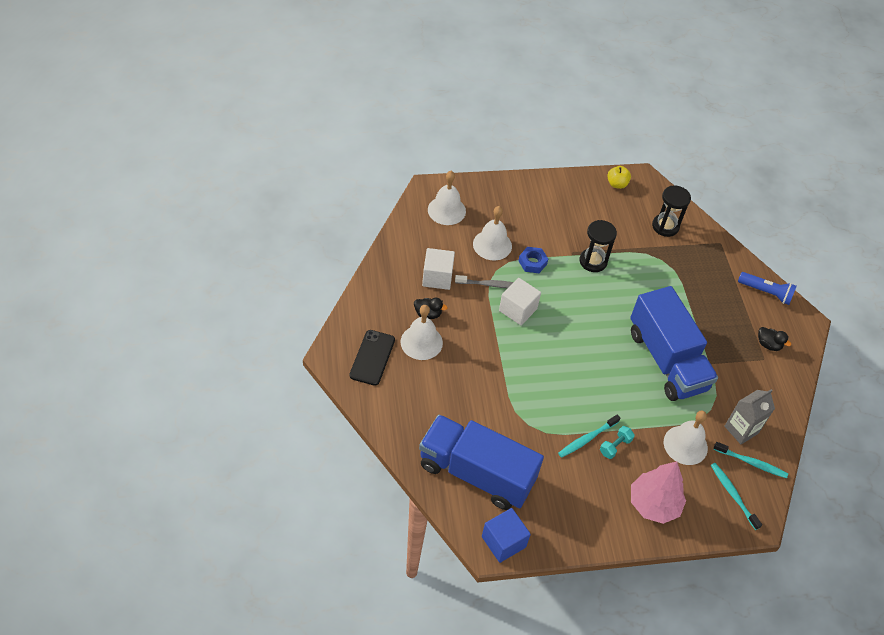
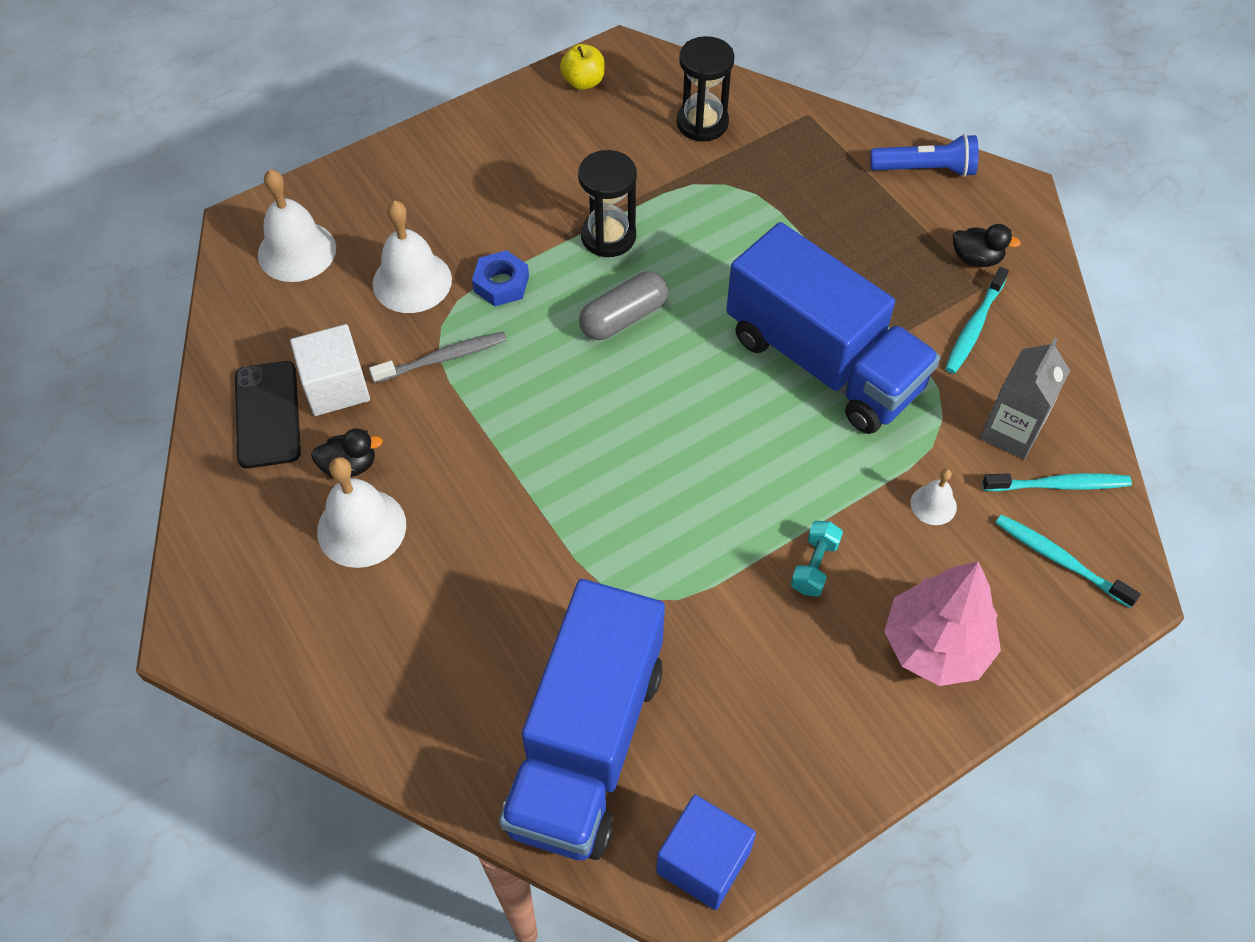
camera: 20 degrees left, 5 degrees up
(372, 357) = (277, 603): black phone -> black phone (268, 414)
(476, 473) = (586, 744): blue truck -> blue truck turned 75 degrees counterclockwise
(518, 310) = (515, 384): white cube -> none
(582, 301) = (624, 317): none -> grey capsule
(587, 439) = (758, 575): turquoise toothbrush -> turquoise toothbrush (974, 326)
(685, 445) = (933, 505): white bell -> white bell, size x0.52

